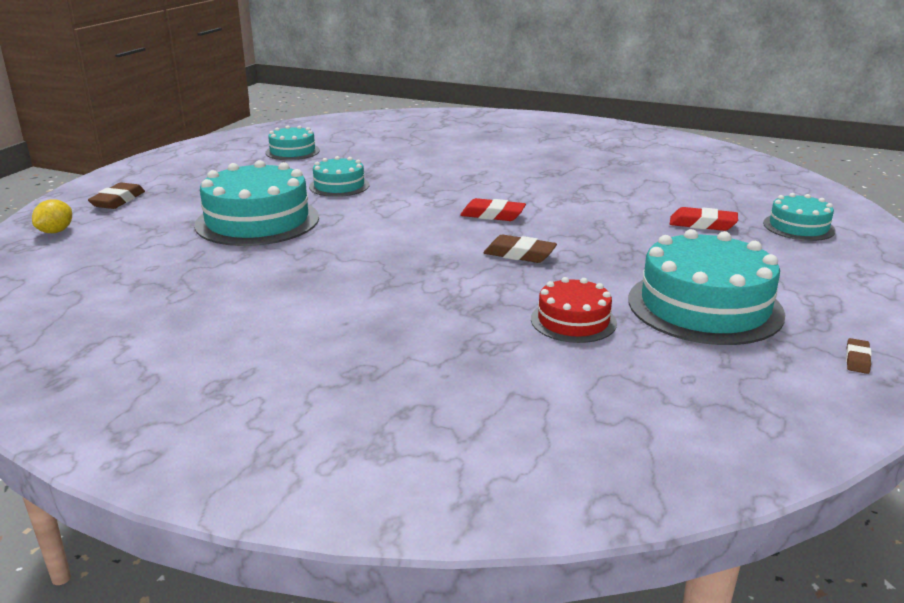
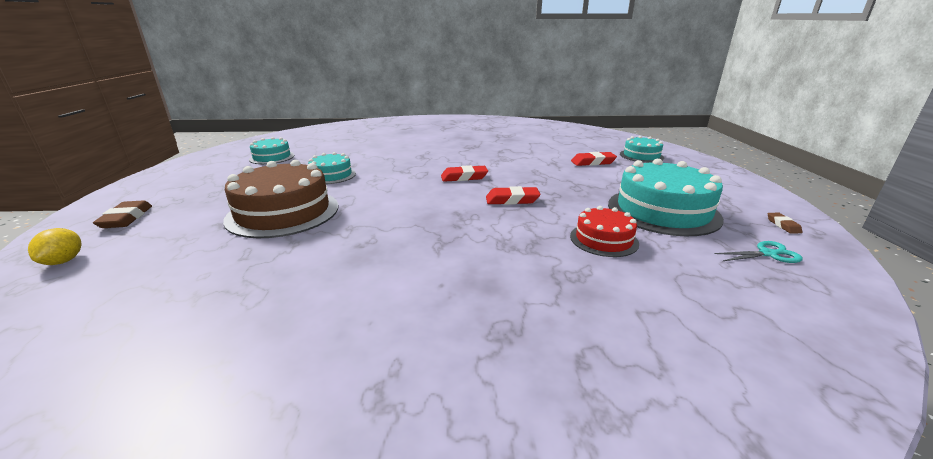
camera: 25 degrees left, 0 degrees up
(257, 221) = (283, 212): turquoise cake -> brown cake
(519, 254) = (512, 200): brown eraser -> red eraser
(767, 383) = (768, 254): none -> turquoise scissors

